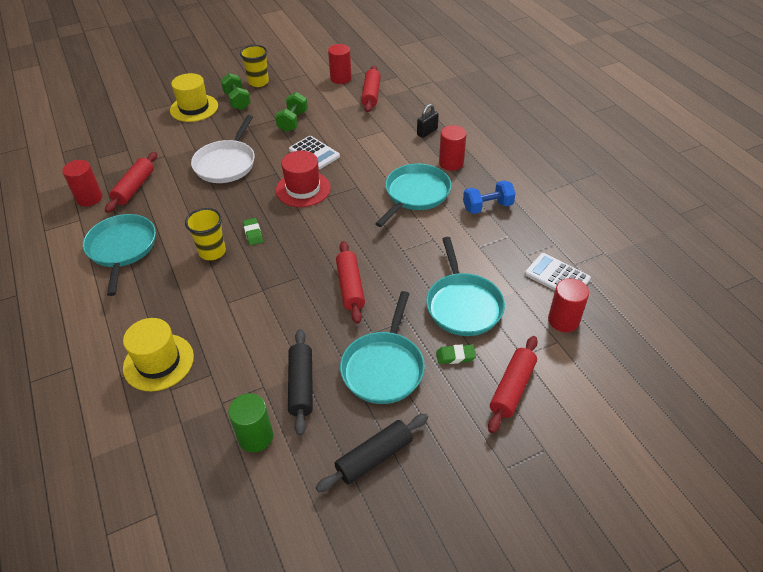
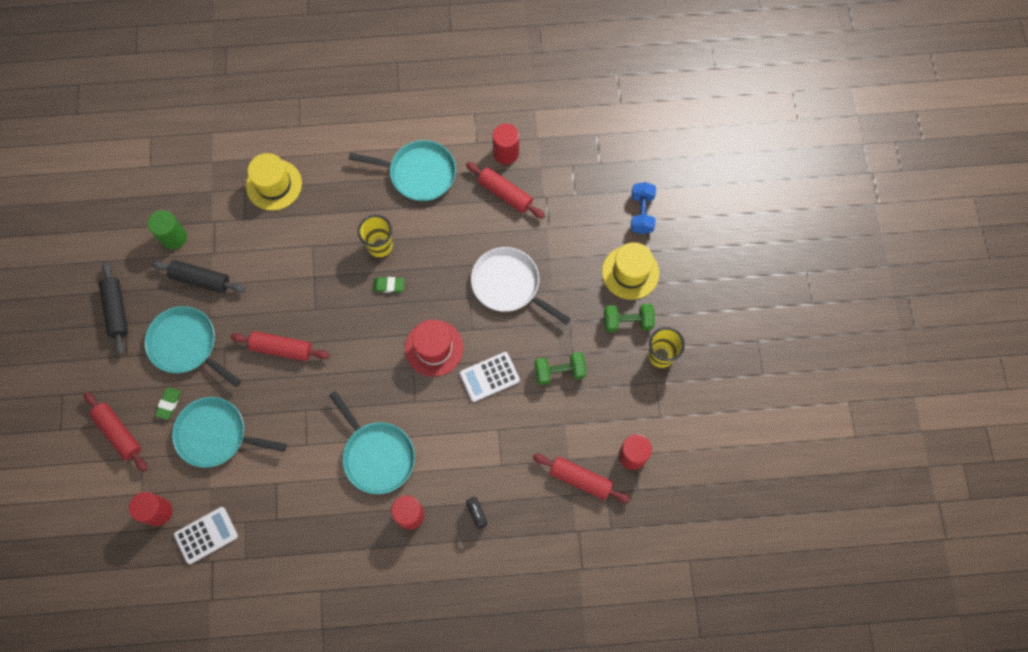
camera: 110 degrees right, 25 degrees up
(293, 121) = (559, 371): green dumbbell -> green dumbbell turned 45 degrees counterclockwise
(487, 207) = (325, 519): blue dumbbell -> blue dumbbell (641, 213)

